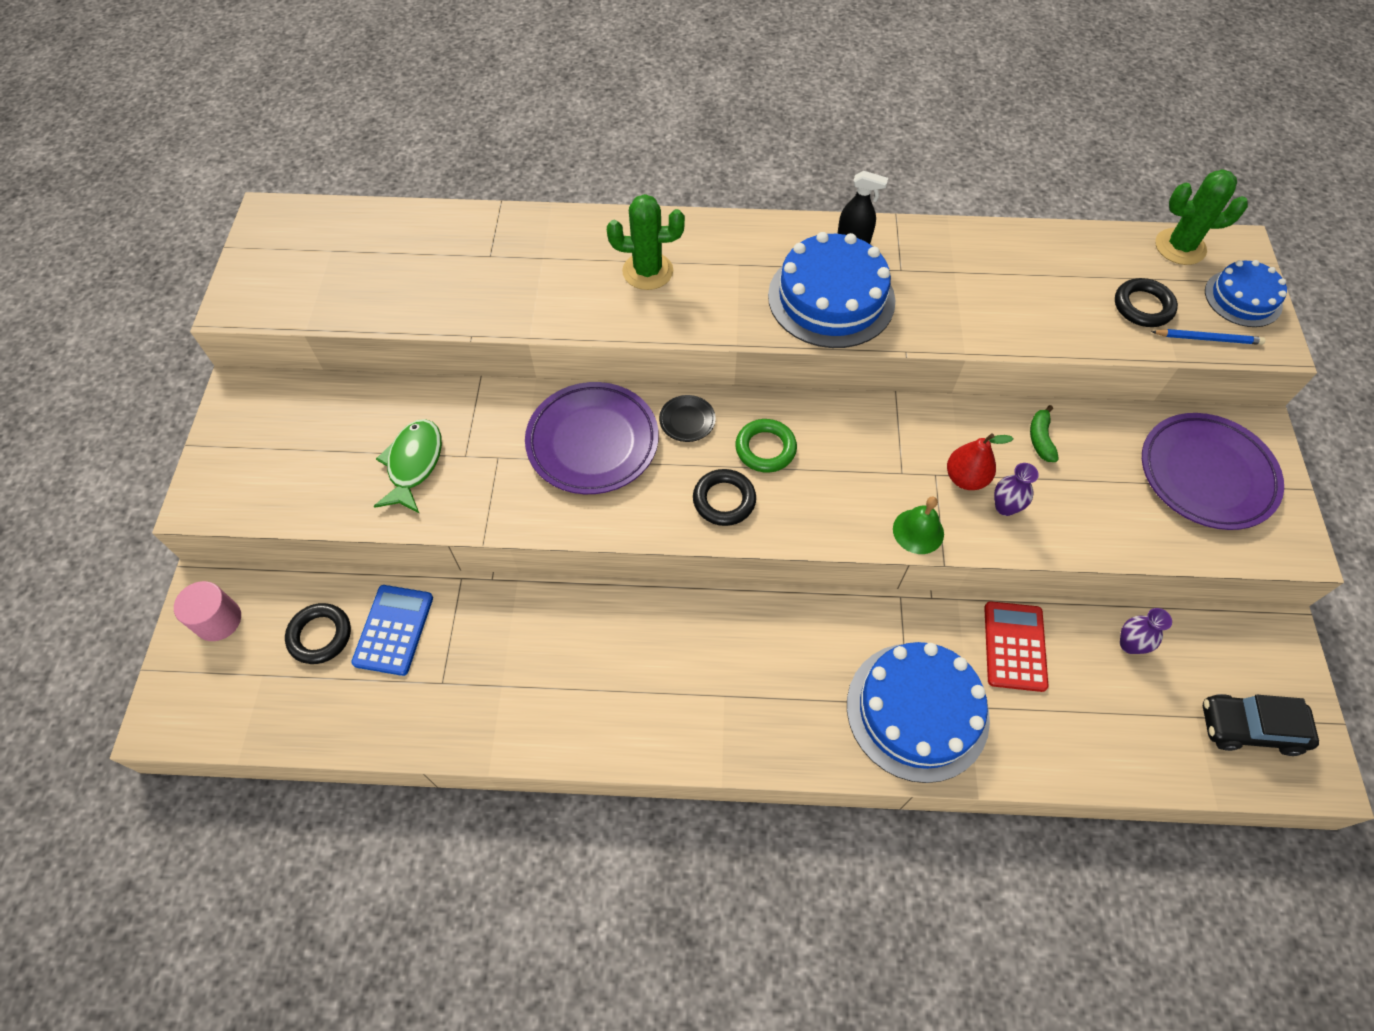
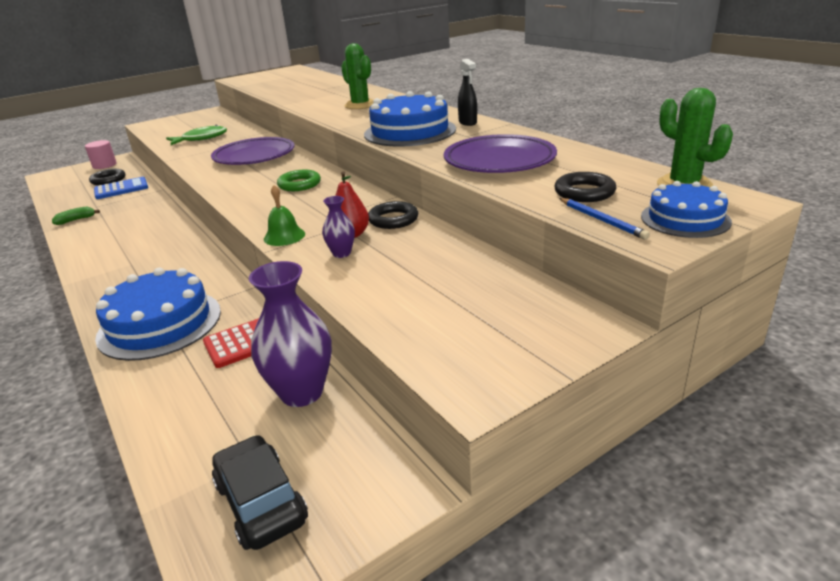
camera: 55 degrees right, 30 degrees down
(687, 420) = (295, 165): black plate -> none
(724, 500) = (248, 188): black ring -> black ring (393, 219)
(1040, 439) = (426, 245): green banana -> green banana (76, 220)
(1129, 644) = (301, 392): purple vase -> purple vase, size x1.96
(1206, 475) = (495, 317): purple plate -> purple plate (499, 161)

